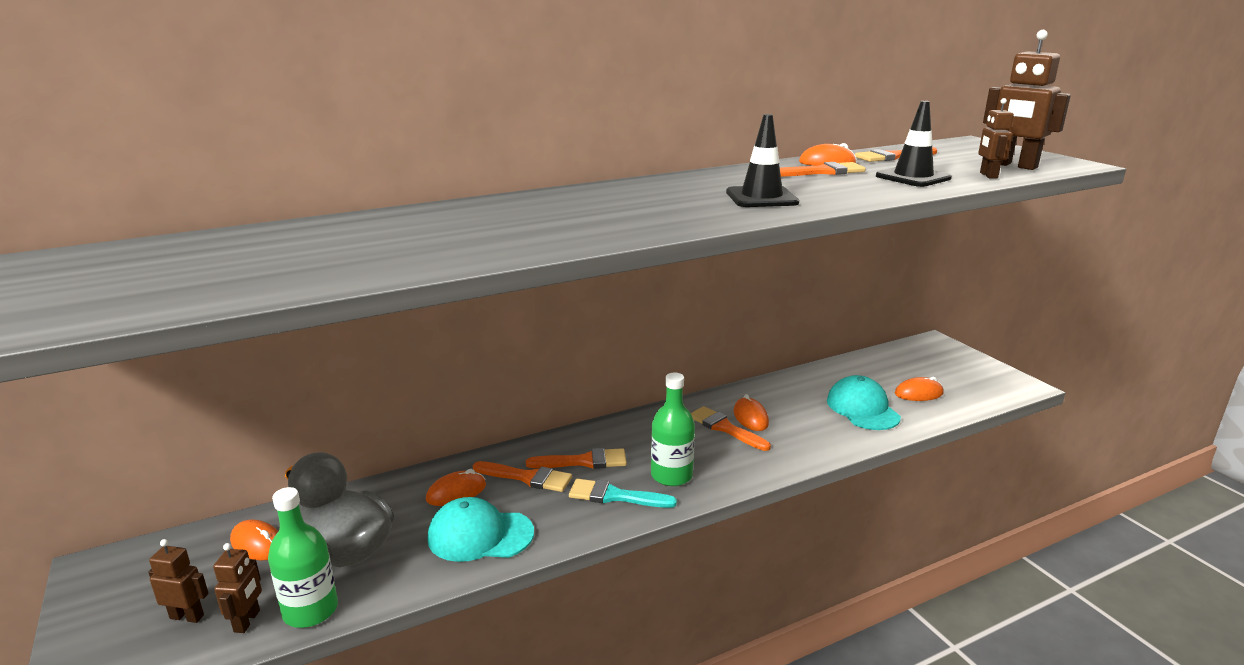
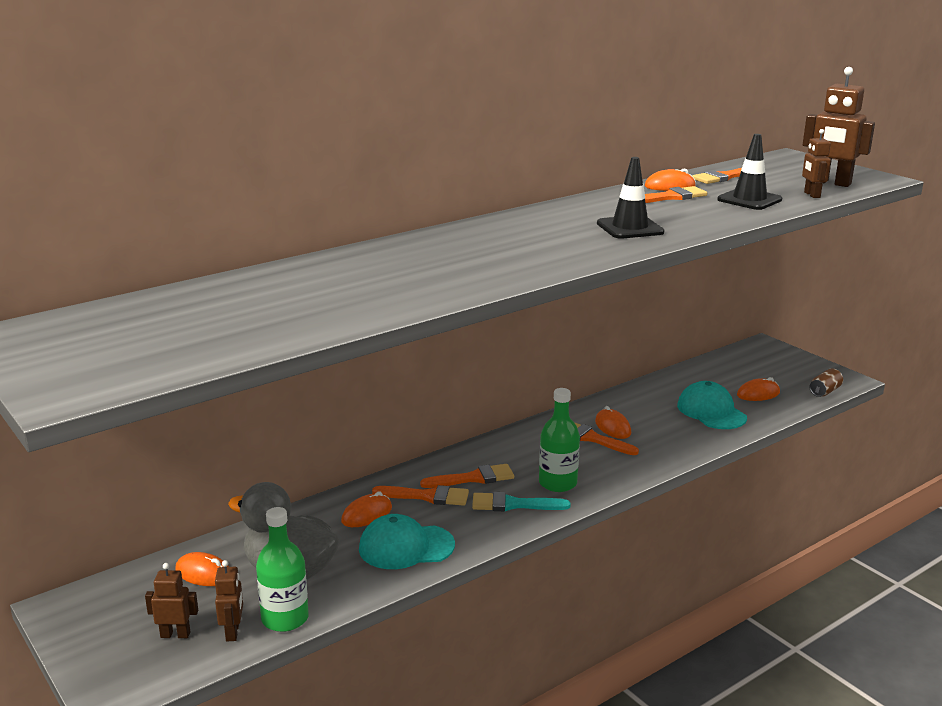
camera: 10 degrees left, 0 degrees up
(994, 396) = (825, 391): none -> brown can

